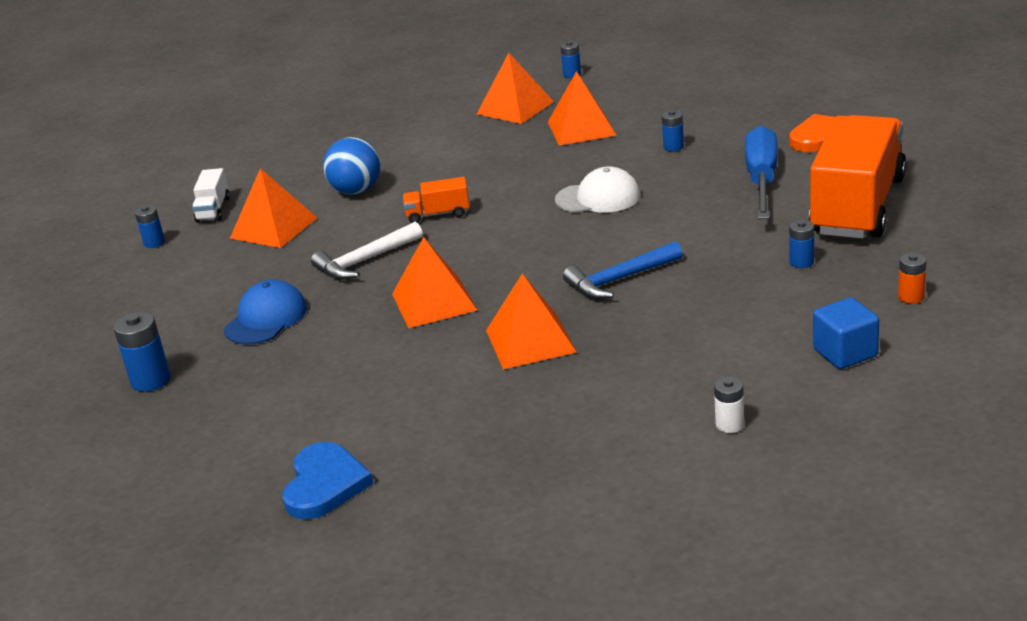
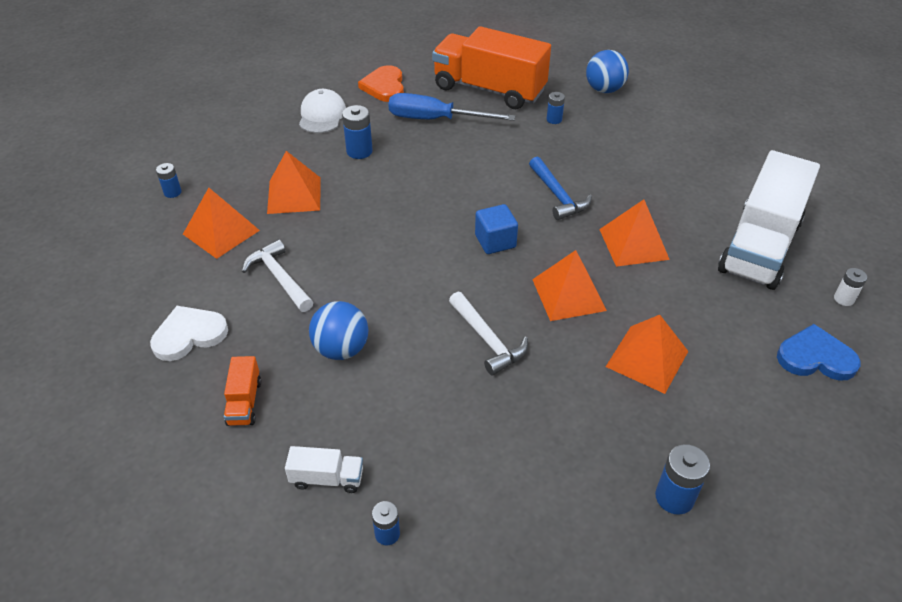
camera: 90 degrees left, 15 degrees up
(266, 319) = (576, 410): blue cap -> none
(273, 228) = (395, 416): orange pyramid -> orange pyramid (647, 359)
(376, 124) = (189, 335): none -> white heart
(438, 214) = (417, 289): orange truck -> orange truck (244, 402)
(451, 146) = (279, 278): none -> white hammer
(540, 445) = (759, 246): none -> white truck
(598, 198) = (428, 196): white cap -> white cap (322, 115)
(673, 147) = (359, 151): blue battery -> blue battery, size x1.59
(729, 424) = (733, 168): white battery -> white battery (843, 299)
(845, 353) = (661, 120): blue cube -> blue cube (495, 241)
(911, 297) = (604, 89): orange battery -> blue ball

